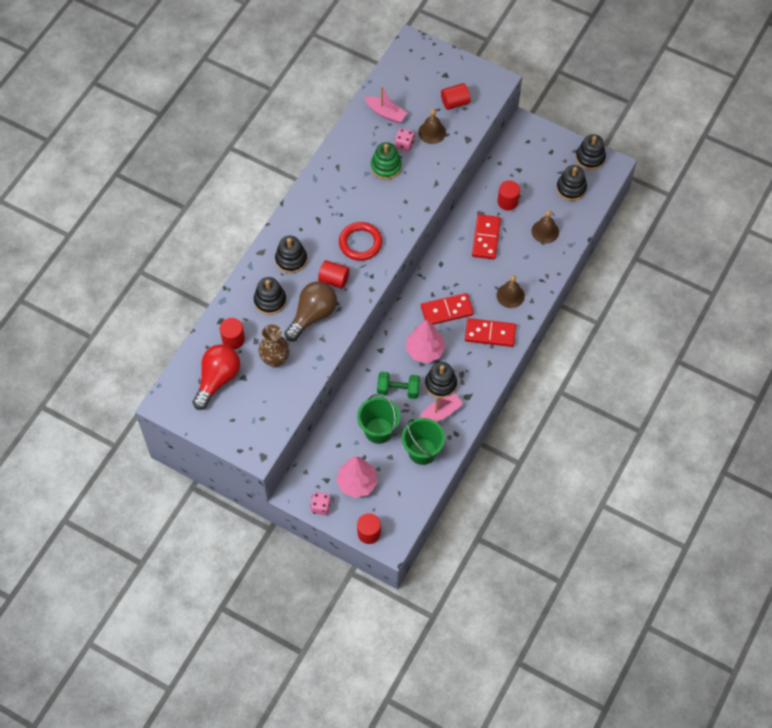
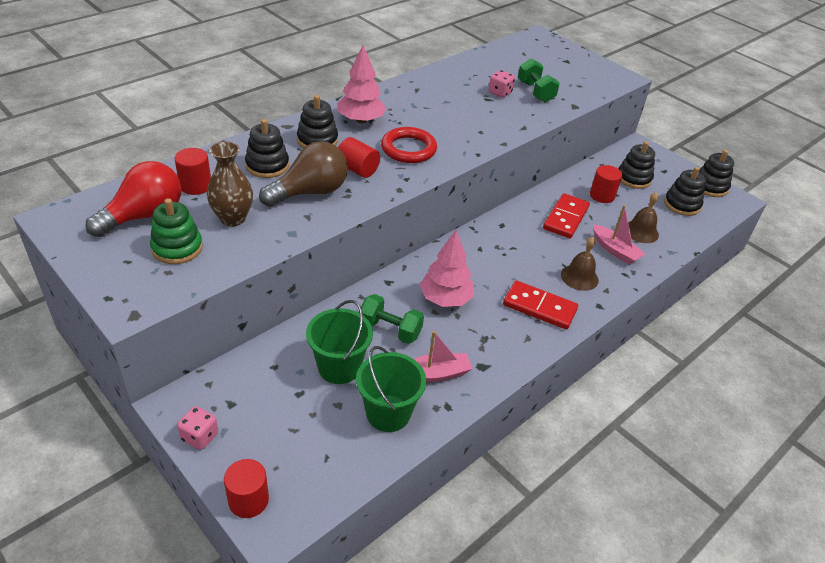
camera: 15 degrees right, 20 degrees down
(357, 483) = (271, 422): pink tree -> pink tree (361, 120)
(386, 113) = (490, 69): pink boat -> pink boat (615, 250)
(386, 167) = (471, 102): green stacking toy -> green stacking toy (177, 248)
(432, 132) = (535, 92): brown bell -> green dumbbell
(440, 384) = (451, 341): black stacking toy -> black stacking toy (633, 178)
(447, 310) = (491, 268): red domino -> none
(455, 102) = (570, 79): red cylinder -> none

